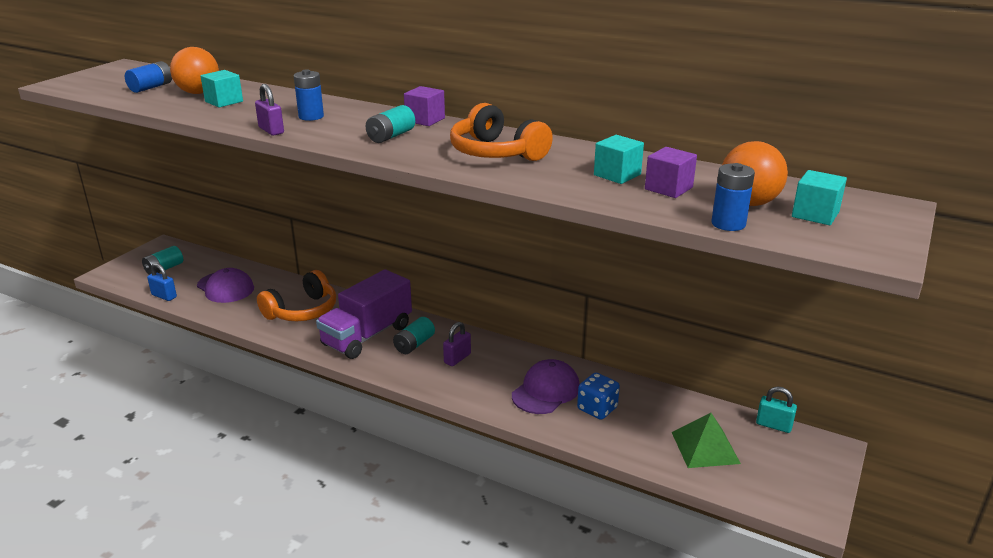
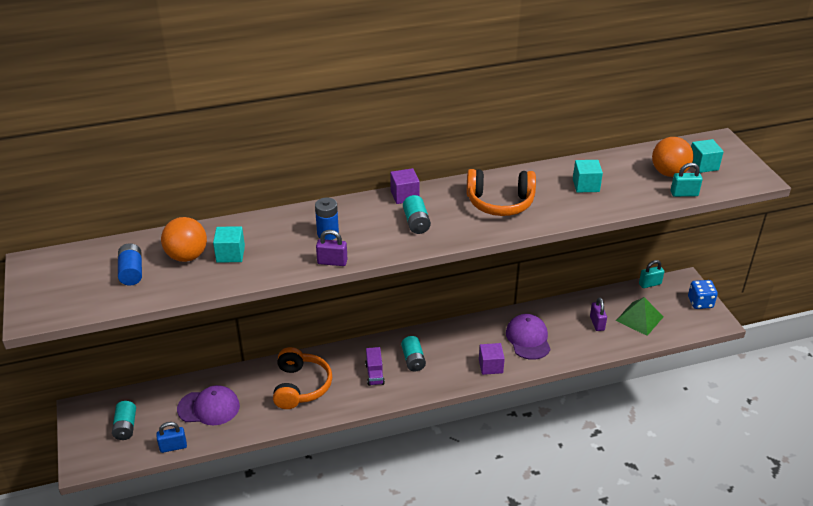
camera: 45 degrees left, 10 degrees up
(367, 335) = (374, 374): purple truck -> purple truck, size x0.46
(457, 358) = (452, 351): purple padlock -> purple padlock (597, 323)
(597, 409) = (566, 331): blue dice -> blue dice (700, 302)
(668, 188) = (623, 182): purple cube -> purple cube (490, 366)
(728, 224) = (684, 194): blue battery -> turquoise padlock

